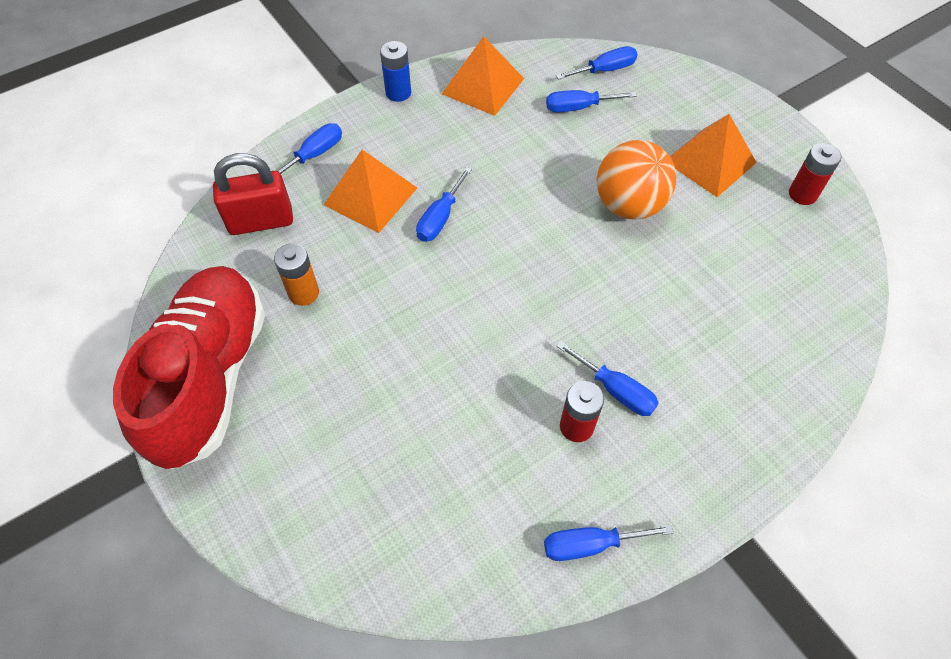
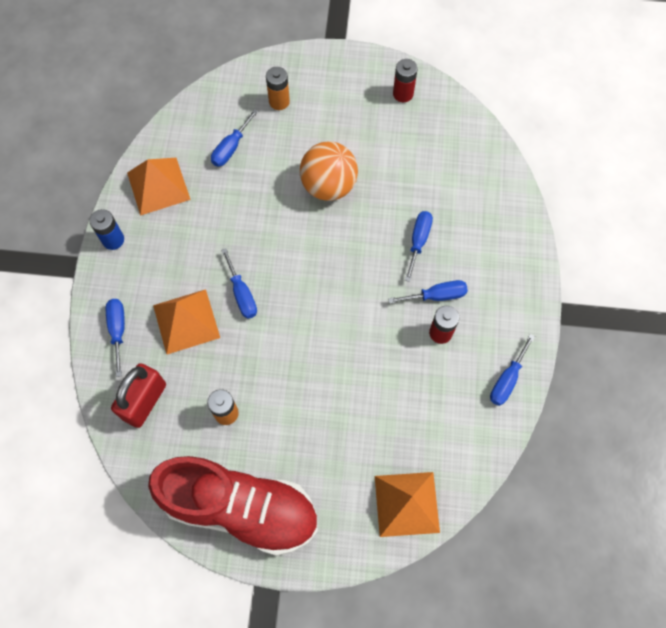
camera: 50 degrees left, 10 degrees up
(211, 377) = (241, 508): red shoe -> red shoe turned 150 degrees clockwise
(605, 70) = (215, 107): blue screwdriver -> blue screwdriver (418, 241)
(667, 108) = (279, 101): none -> orange battery
(710, 161) = (338, 117): orange pyramid -> orange pyramid (406, 504)

